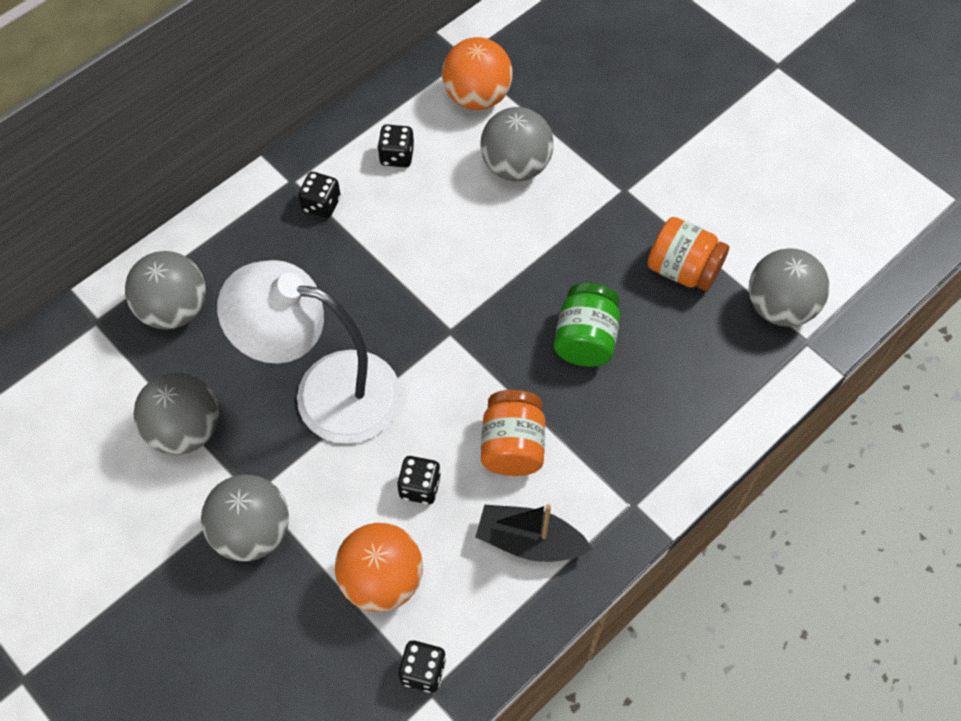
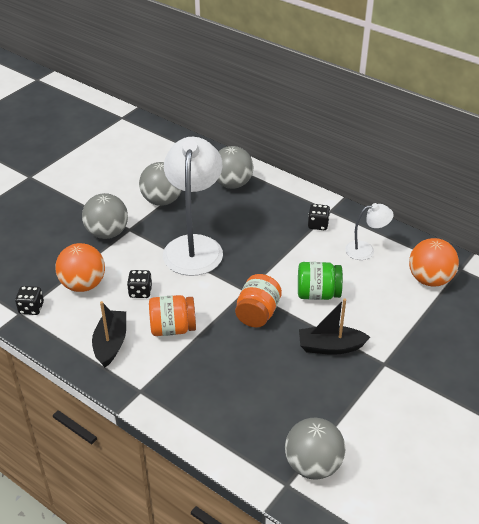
camera: 80 degrees right, 20 degrees down
(397, 156) = (366, 250): black dice -> white lamp
(516, 166) = (381, 305): grey ball -> none
(584, 244) = (330, 347): none -> black boat
(585, 339) = (256, 355): green jar -> green jar (318, 294)
(683, 269) = (327, 403): orange jar -> orange jar (257, 313)

